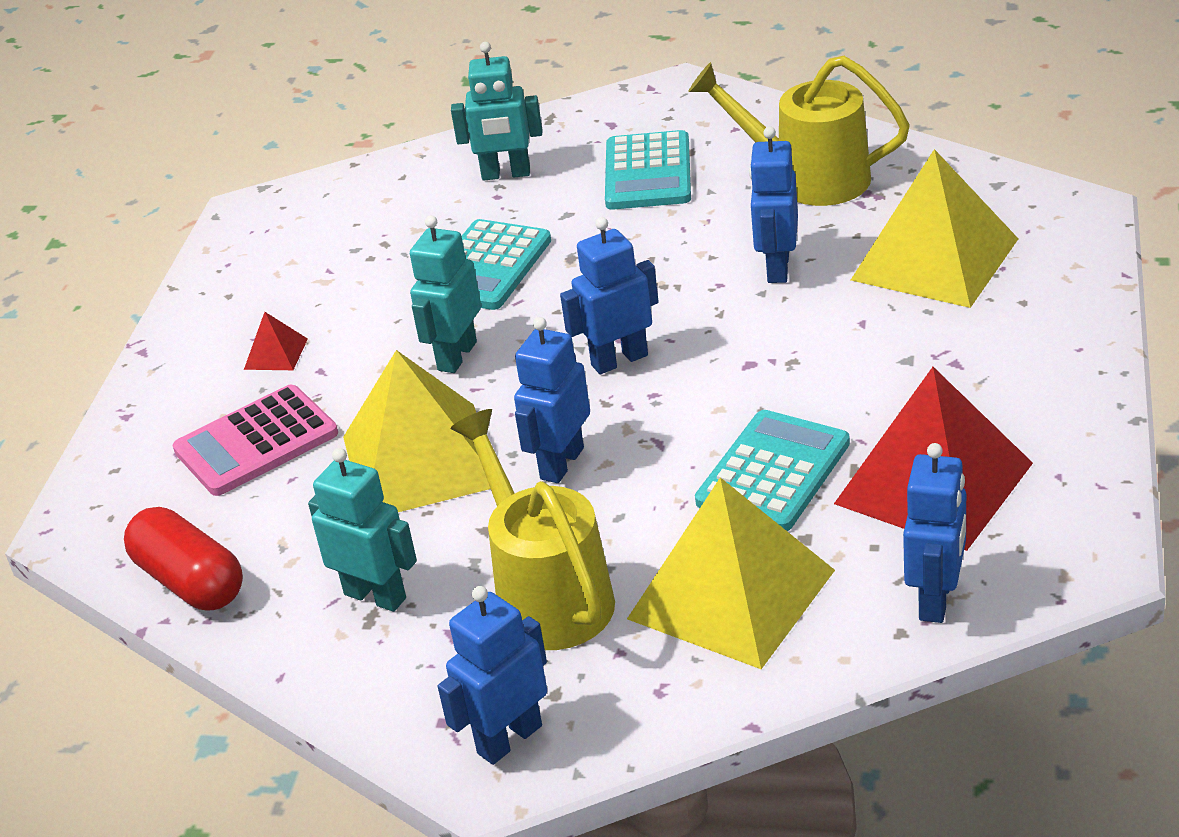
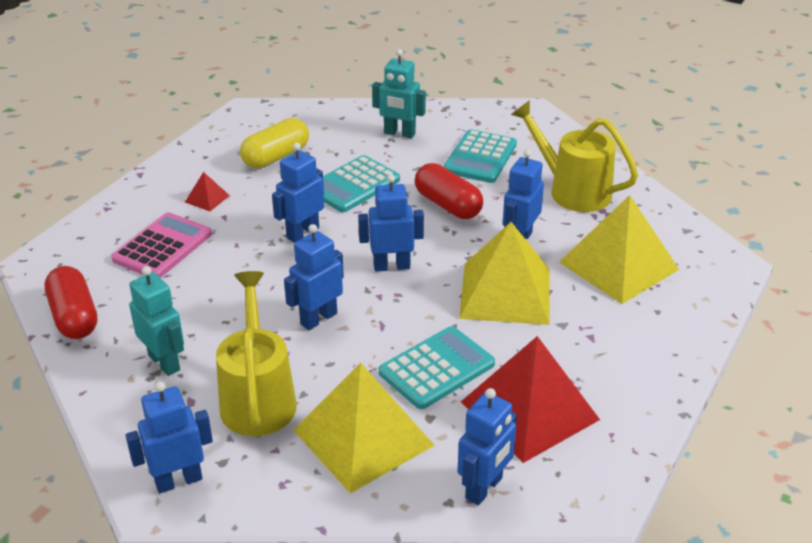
camera: 15 degrees right, 0 degrees up
(256, 442) = (162, 247): pink calculator -> pink calculator turned 135 degrees clockwise
(340, 262) = (276, 157): none -> yellow capsule
(420, 460) = (242, 289): yellow pyramid -> yellow pyramid (505, 293)
(456, 356) = (302, 233): turquoise robot -> blue robot
(644, 252) = (448, 205): none -> red capsule

